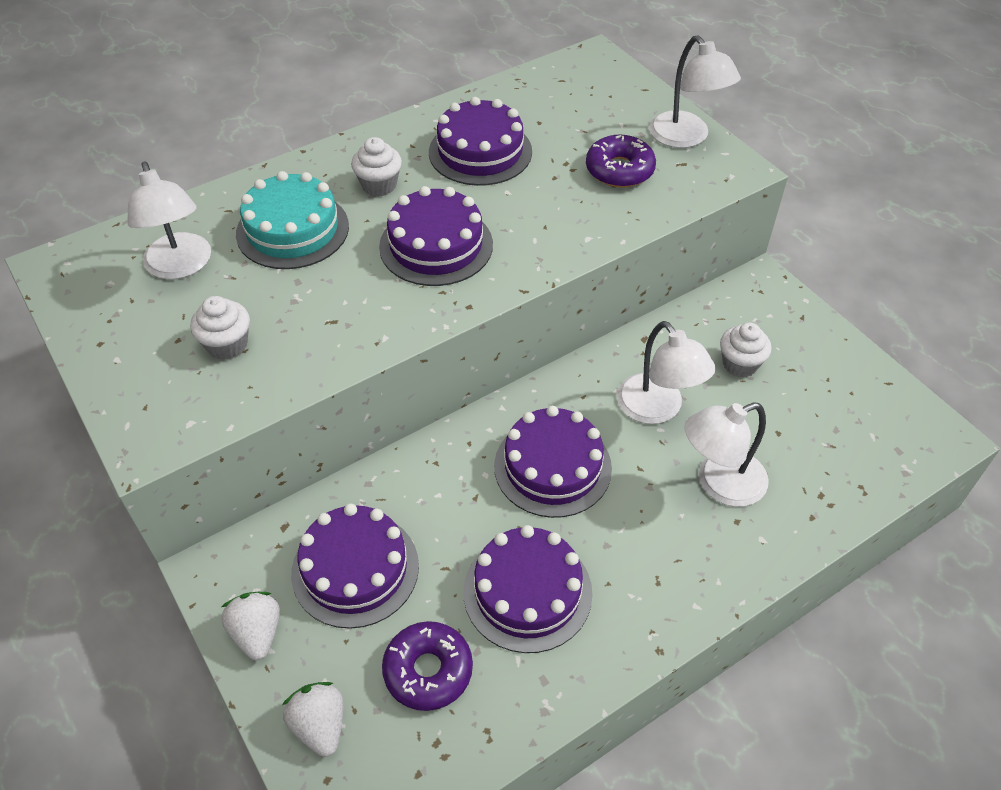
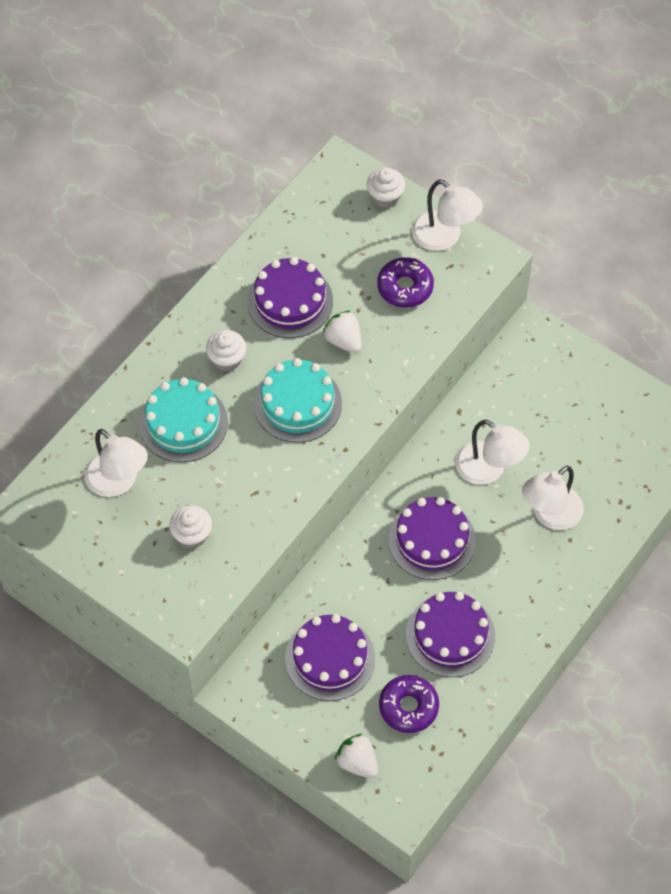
camera: 20 degrees left, 10 degrees up
(257, 633) = (287, 721): white strawberry -> white strawberry (344, 340)
(436, 245) = (297, 403): purple cake -> turquoise cake
(740, 364) = (536, 412): white cupcake -> white cupcake (385, 197)

